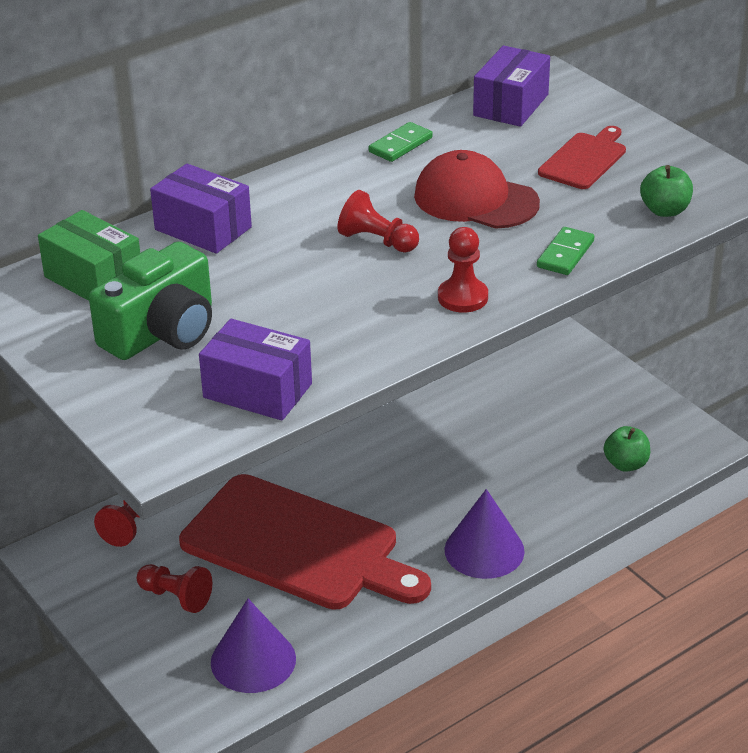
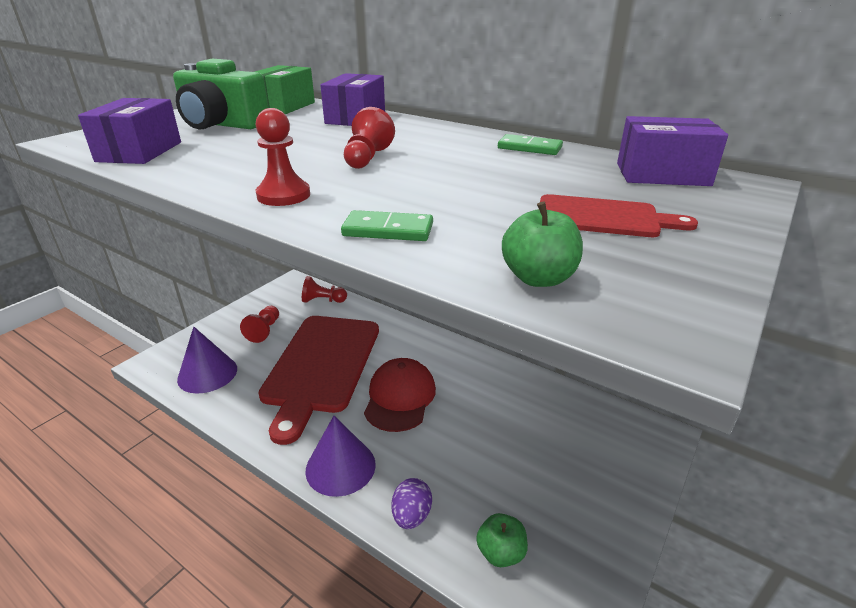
camera: 70 degrees right, 5 degrees down
(475, 199) = (465, 181): red cap -> red cap (400, 397)
(567, 510) = (411, 515): none -> purple egg

